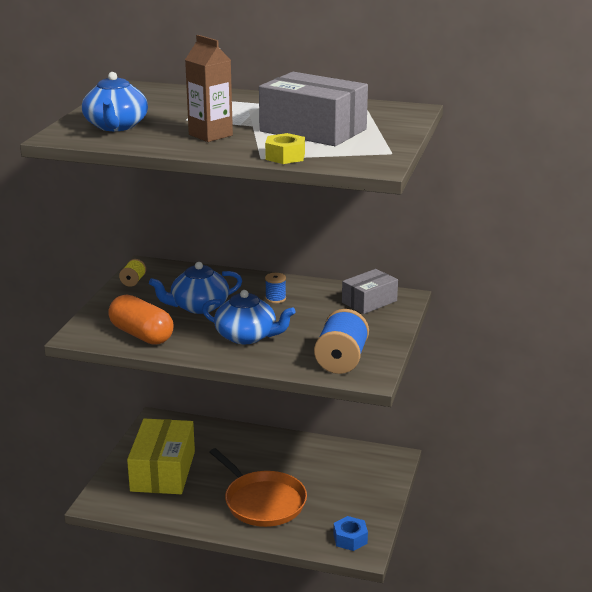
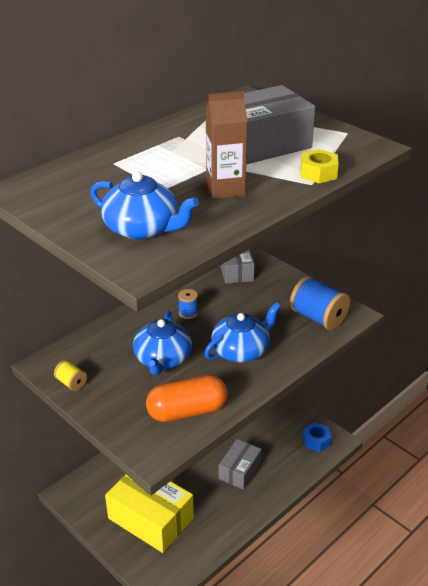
camera: 60 degrees left, 10 degrees up
(262, 502) = (239, 470): orange pan -> grey box

